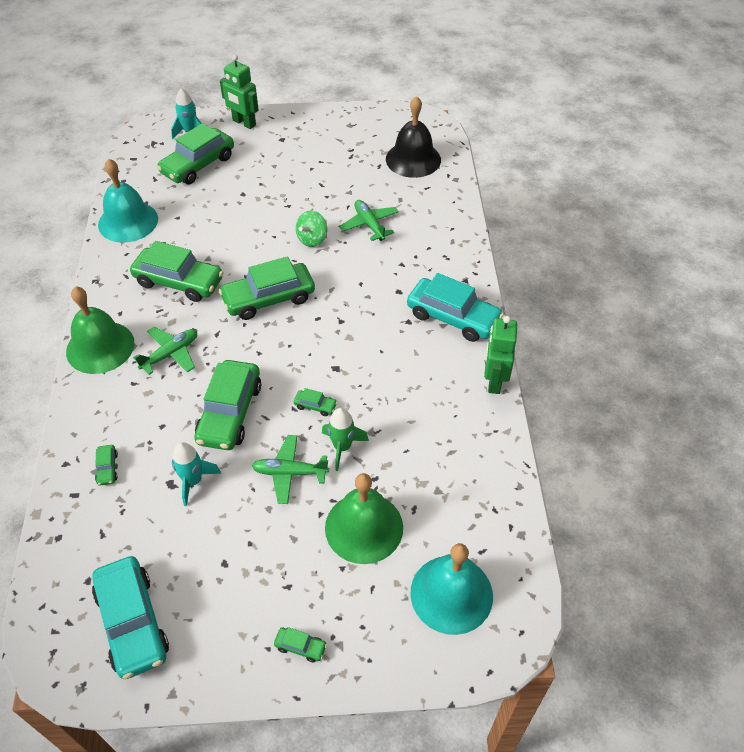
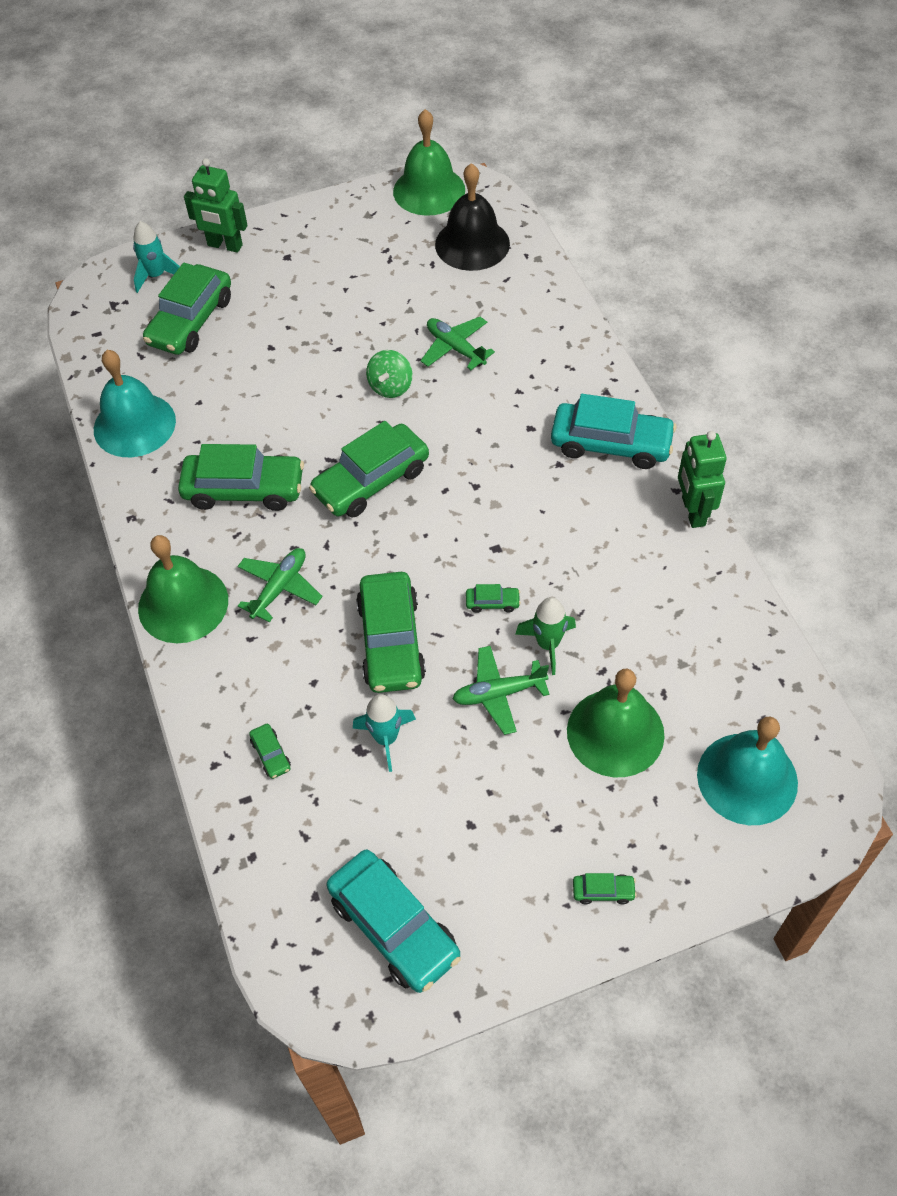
camera: 15 degrees left, 5 degrees up
(399, 118) = (429, 190): none -> green bell

